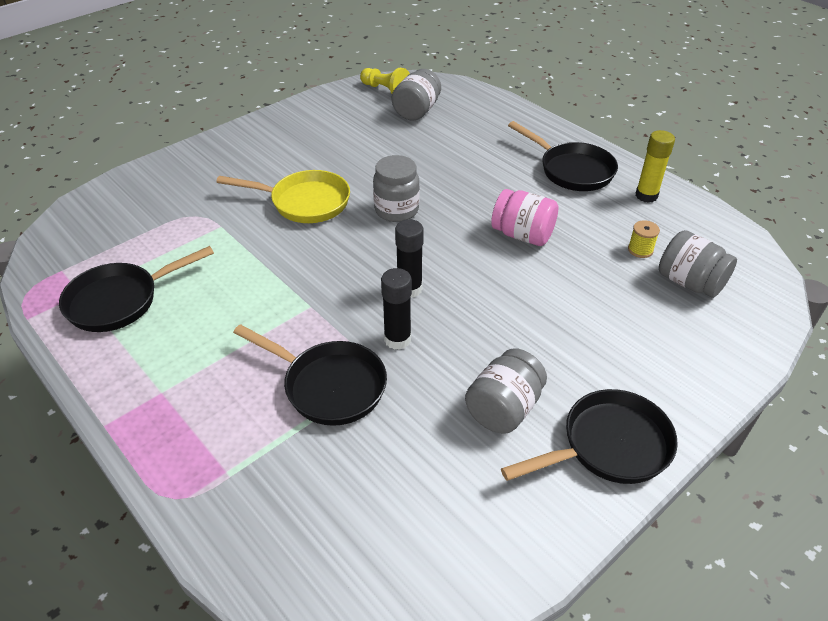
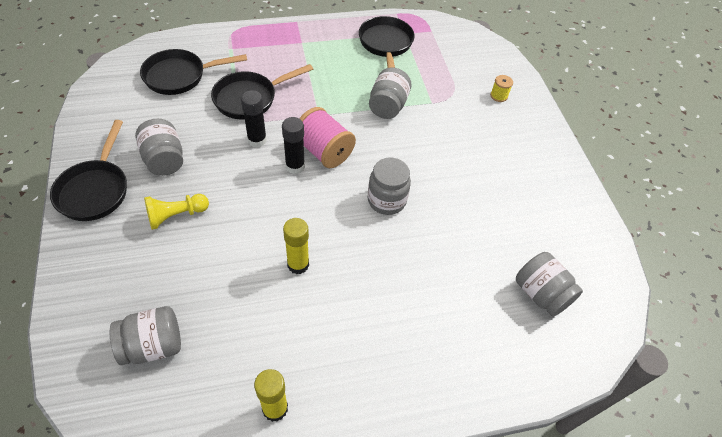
camera: 115 degrees right, 10 degrees up
(251, 256) = (388, 106): none -> grey jar
(304, 202) = (432, 152): yellow pan -> none
(368, 276) = (324, 151): none -> pink spool
(385, 90) = (598, 288): yellow pawn -> yellow pawn (176, 215)
(522, 235) = (298, 264): pink jar -> yellow glue stick
(572, 170) = (358, 369): black pan -> black pan (180, 76)
(640, 250) = (215, 339): yellow spool -> yellow spool (499, 96)

